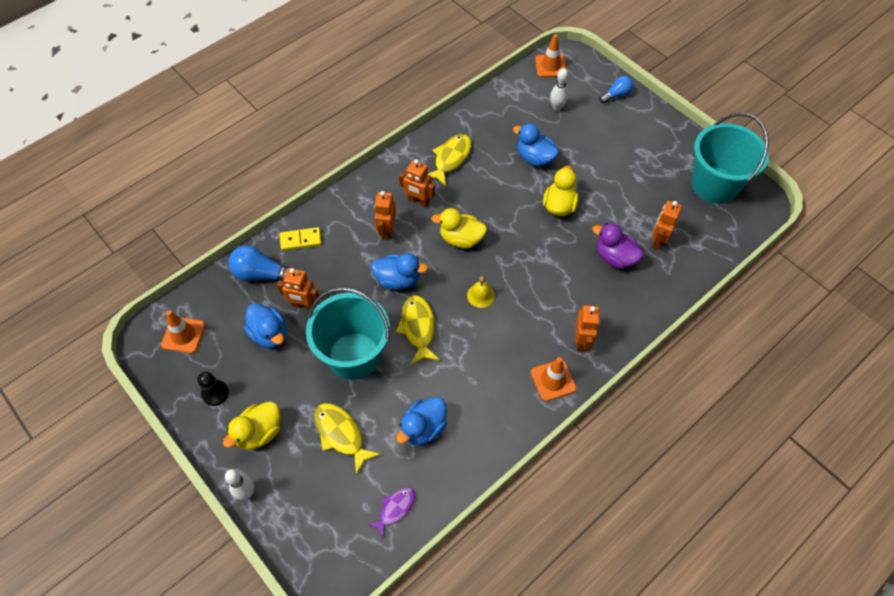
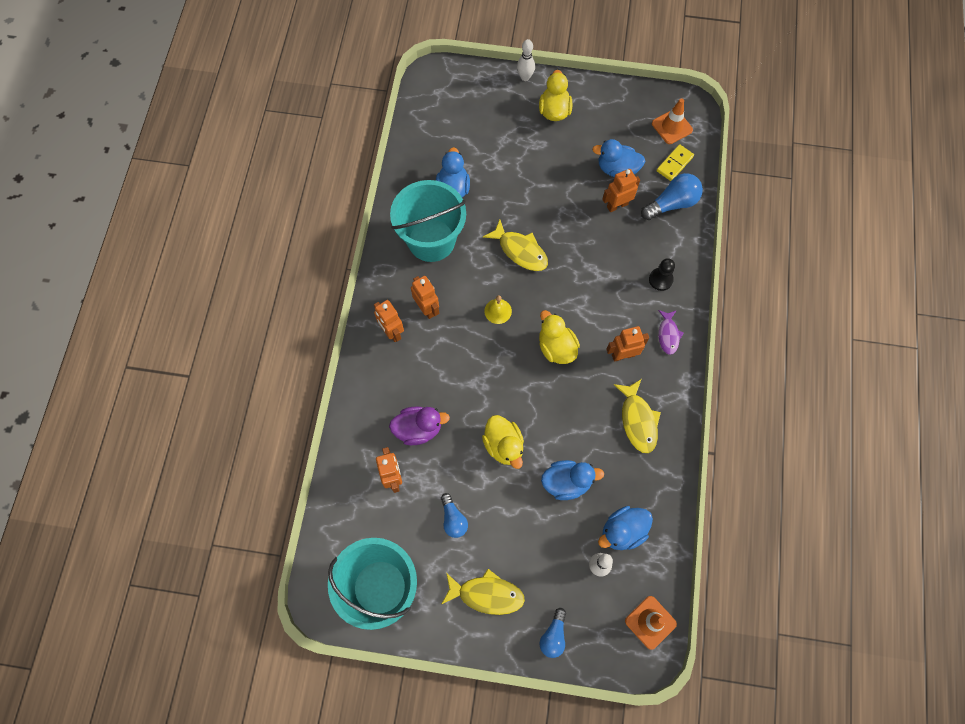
camera: 140 degrees right, 10 degrees up
(215, 393) = (608, 111): black pawn -> black pawn (660, 279)
(301, 240) = (675, 250): yellow domino -> yellow domino (674, 164)
(341, 434) = (502, 147): yellow fish -> yellow fish (487, 594)
(354, 355) = (545, 199): turquoise bucket -> turquoise bucket (431, 240)
(387, 231) = (620, 308): orange robot -> orange robot (427, 308)
(395, 509) = (427, 132): purple fish -> purple fish (668, 335)
(398, 280) = (570, 275): blue duck -> blue duck (622, 531)
(461, 239) = (556, 347): yellow duck -> yellow duck turned 90 degrees counterclockwise
(553, 380) = (391, 286): orange traffic cone -> none
(632, 188) = (453, 519): none -> blue light bulb

